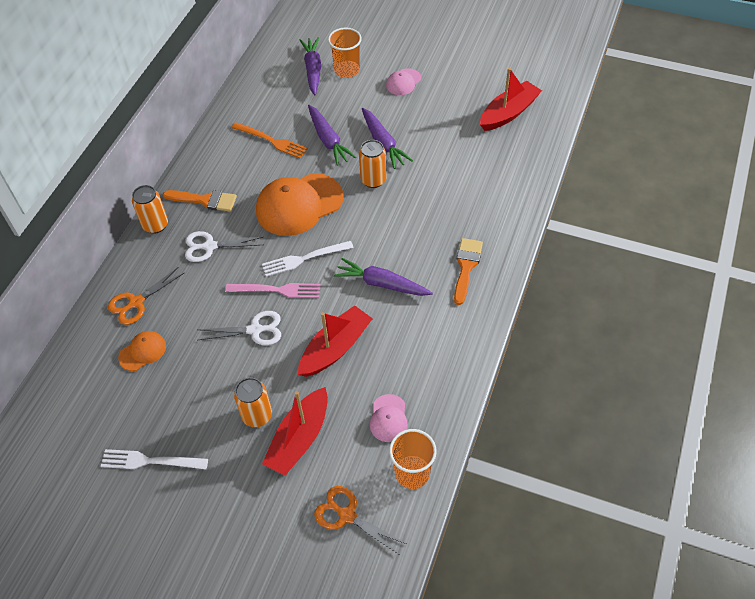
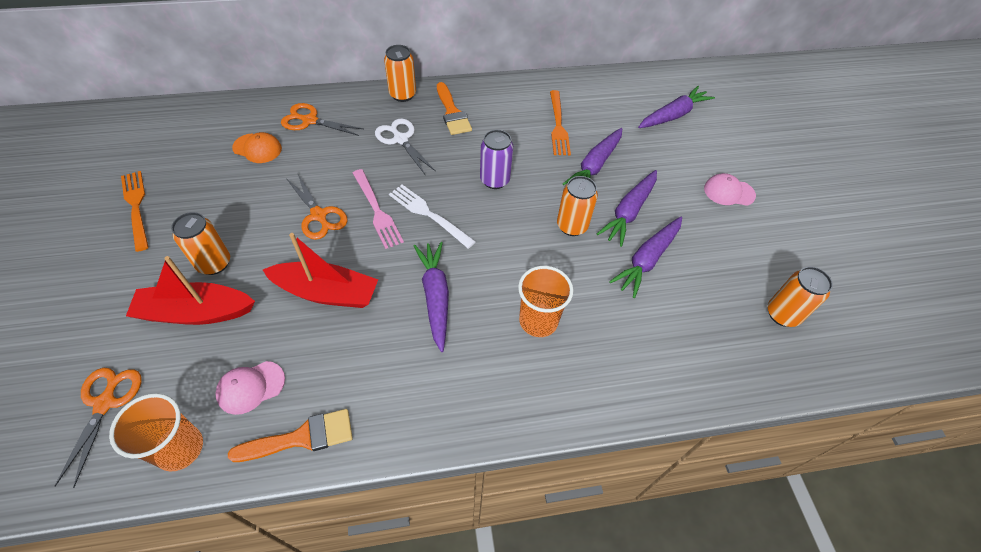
camera: 55 degrees right, 0 degrees up
(149, 461) = (136, 207): white fork -> orange fork
(255, 330) = (318, 215): white scissors -> orange scissors
(299, 204) = (495, 180): orange cap -> purple can
(347, 70) = (698, 140): orange cup -> orange cup (538, 321)
(428, 154) = (647, 259): none -> purple carrot
(466, 267) = (511, 373): orange brush -> orange brush (302, 437)
(508, 113) = (782, 314): red boat -> orange can

